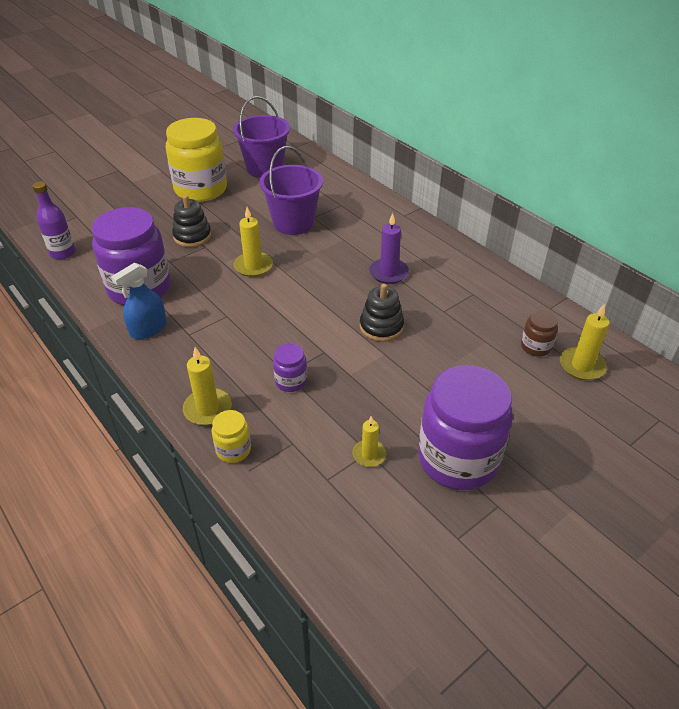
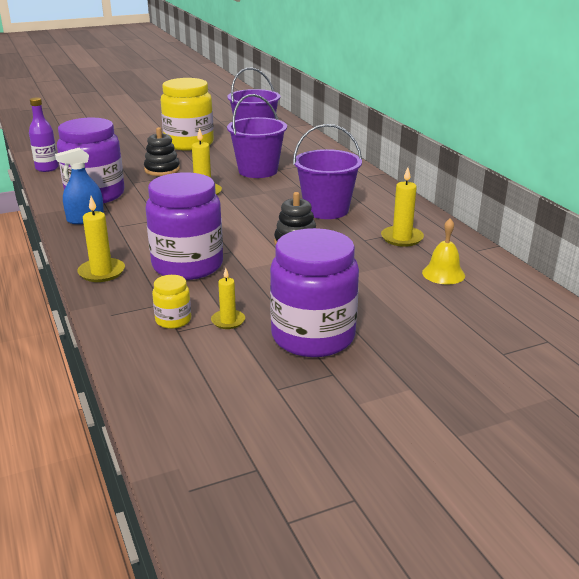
camera: 15 degrees right, 15 degrees down
(233, 449) = (106, 300): yellow jar -> yellow jar (173, 320)
(291, 381) = (187, 265): purple jar -> purple jar, size x2.26
(388, 273) = (326, 210): purple candle -> purple bucket
(535, 347) = (443, 274): brown jar -> yellow bell
(581, 366) = (484, 292): yellow candle -> yellow candle (402, 238)

